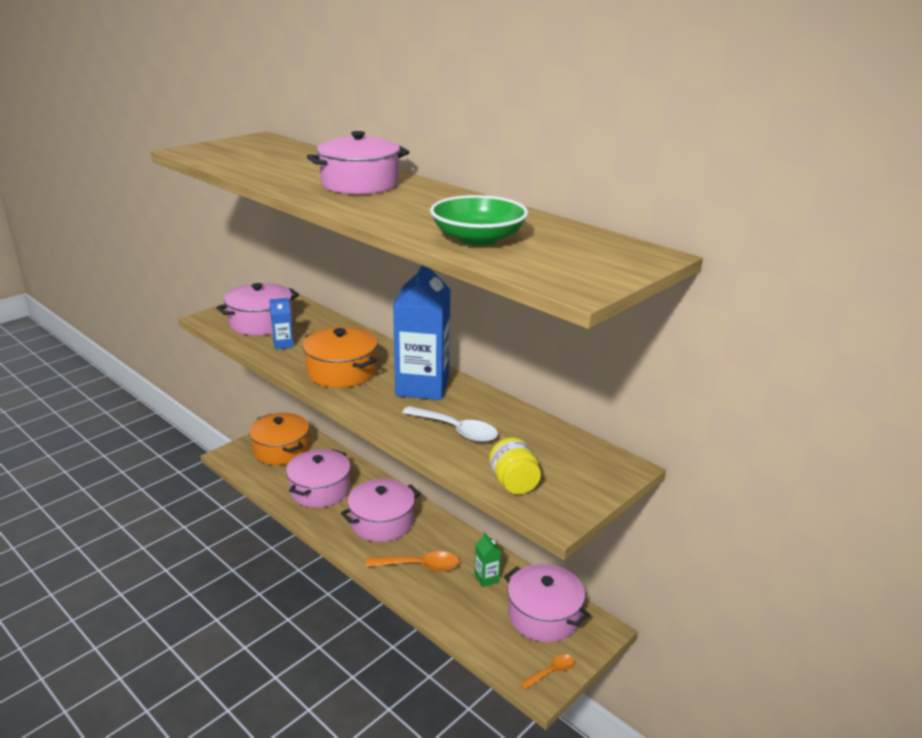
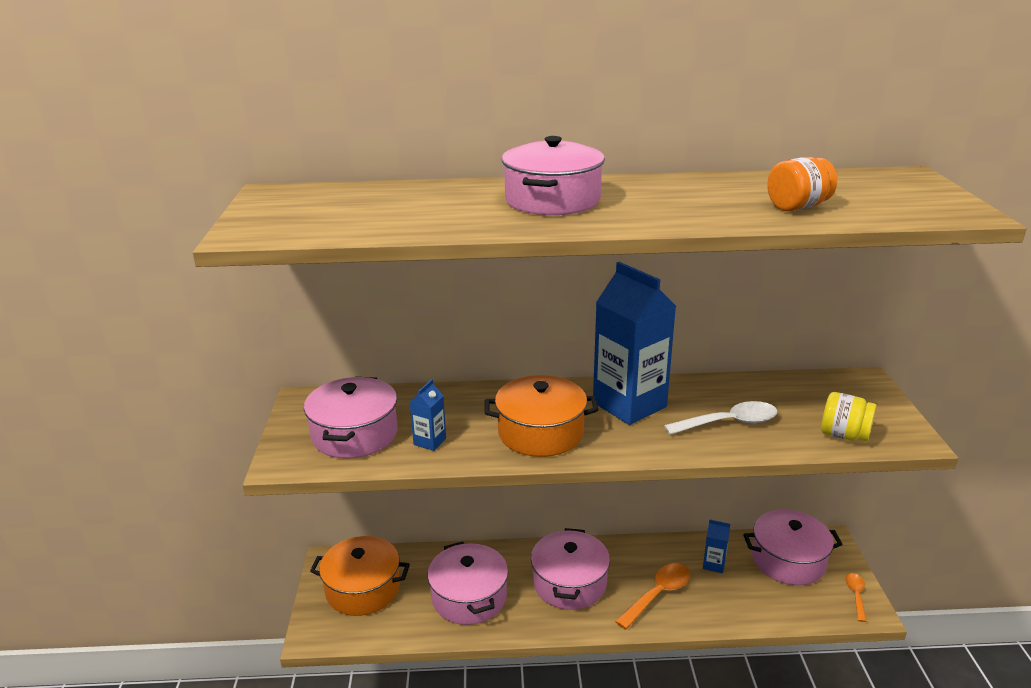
camera: 45 degrees left, 0 degrees up
(478, 238) = (797, 207): green bowl -> orange jar
(486, 578) = (714, 564): green carton -> blue carton

